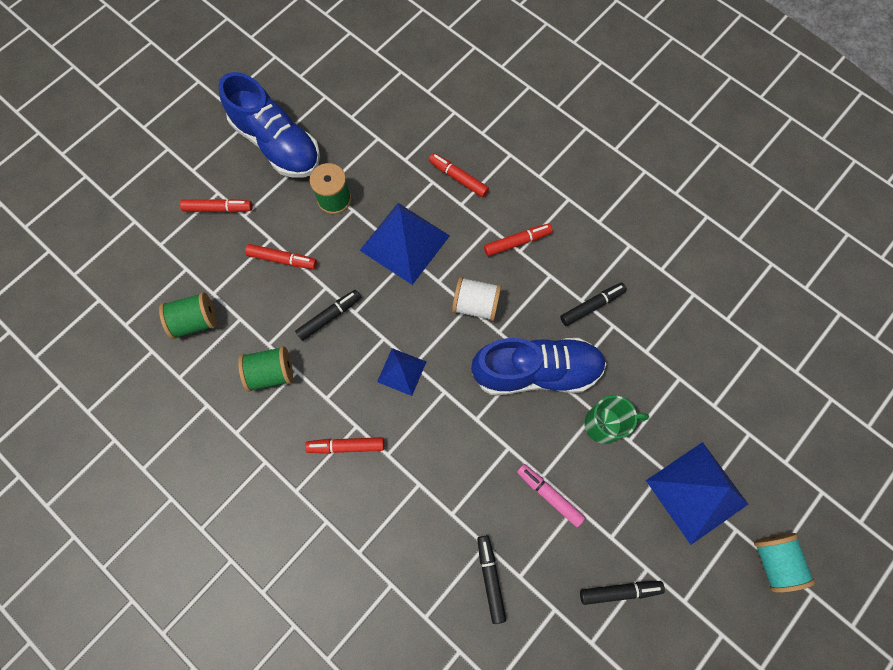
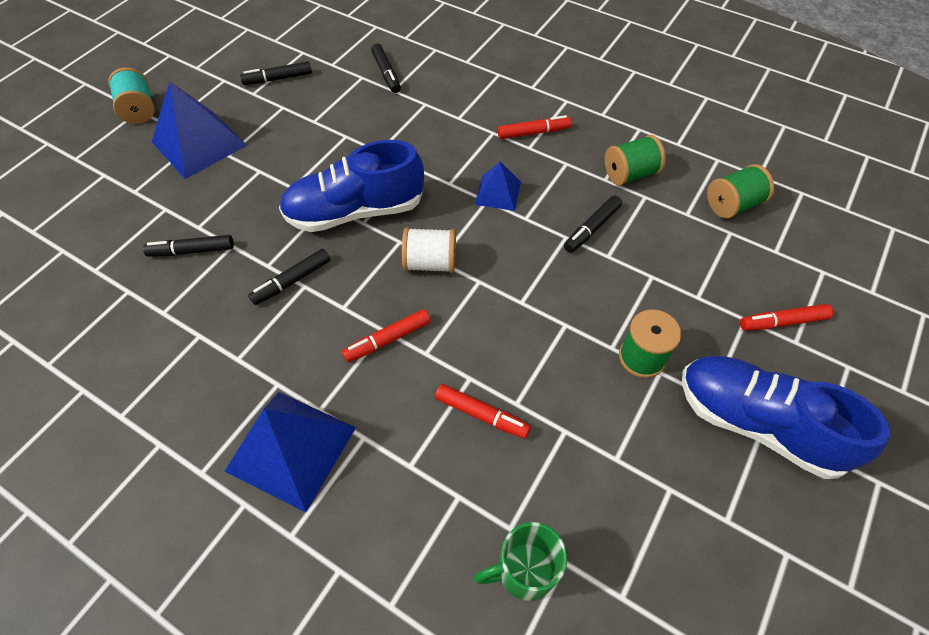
camera: 170 degrees right, 15 degrees down
(282, 259) = (672, 276): red marker -> none
(405, 242) = (531, 317): blue pyramid -> blue pyramid (291, 449)
(549, 495) = (338, 125): pink marker -> none
(605, 424) = (283, 179): green mug -> green mug (524, 571)
(680, 351) = (192, 251): none -> black marker

